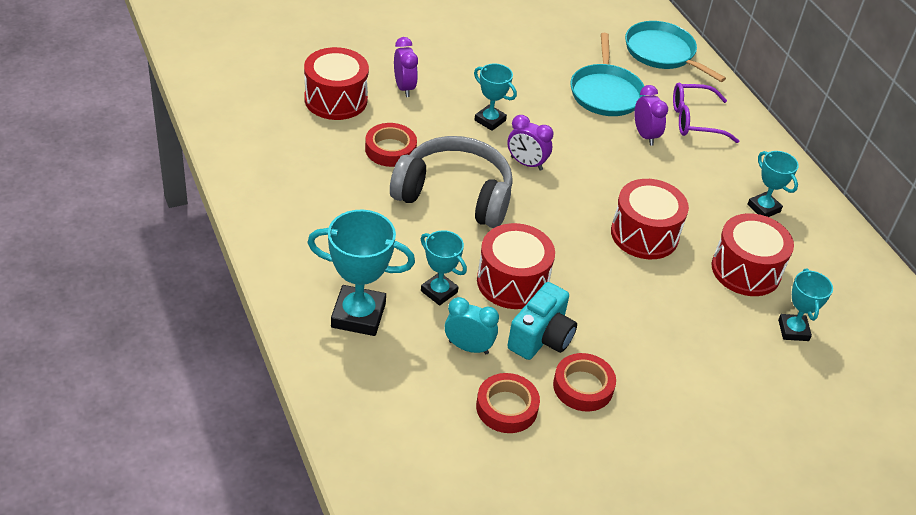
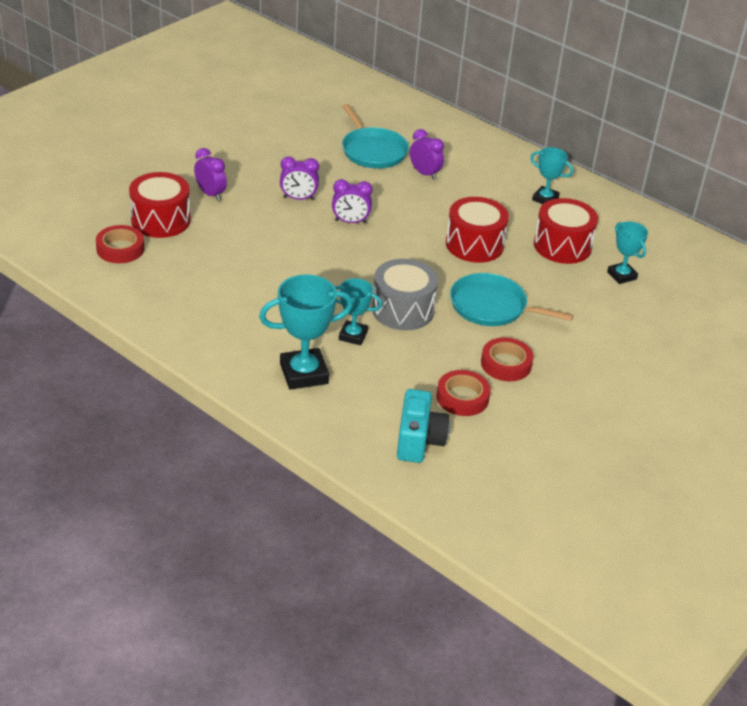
camera: 25 degrees left, 5 degrees down
(390, 149) = (235, 244): red tape -> red tape (120, 249)
(454, 195) = (312, 262): grey headphones -> none
(468, 347) = (404, 367): turquoise clock -> none
(490, 120) = (298, 198): turquoise trophy -> purple clock
(512, 282) = (402, 310): red drum -> grey drum
(541, 338) = (452, 341): turquoise camera -> turquoise camera (419, 441)
(662, 53) = (394, 109): turquoise pan -> turquoise pan (492, 307)
(694, 120) = (453, 152): purple glasses -> none

